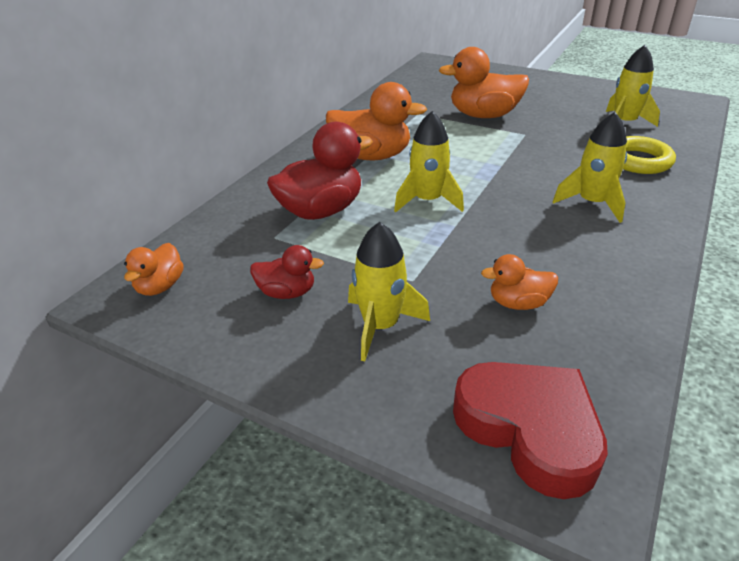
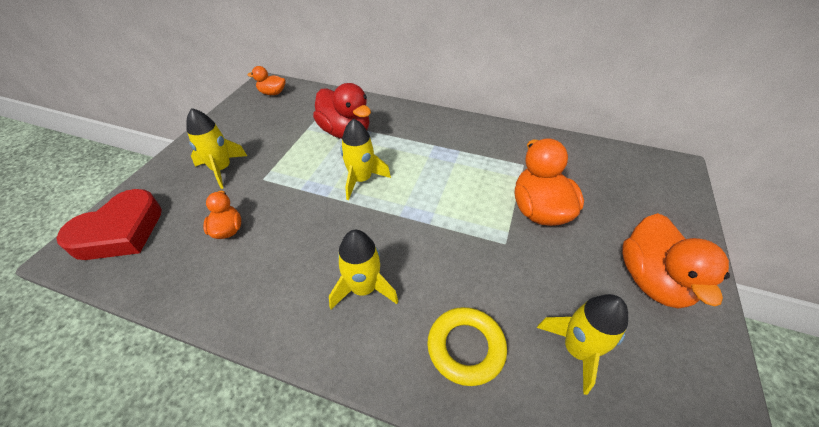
camera: 80 degrees right, 10 degrees up
(287, 292) = (259, 132): red duck -> none
(371, 156) = (429, 145): orange duck -> orange duck (652, 280)

